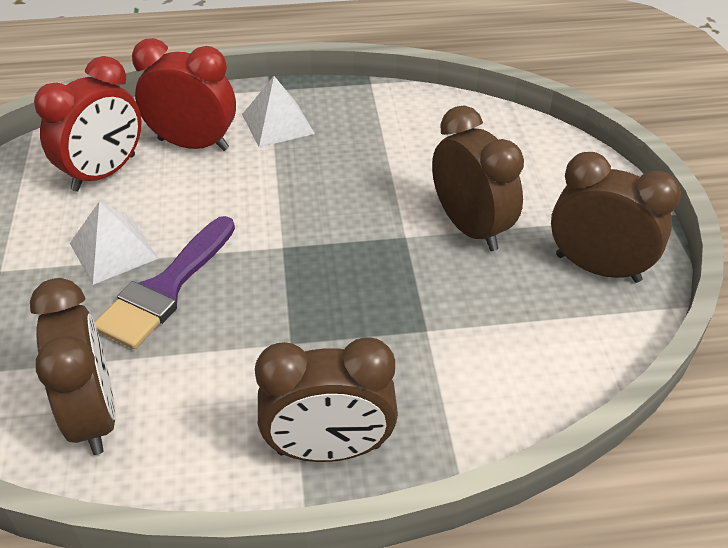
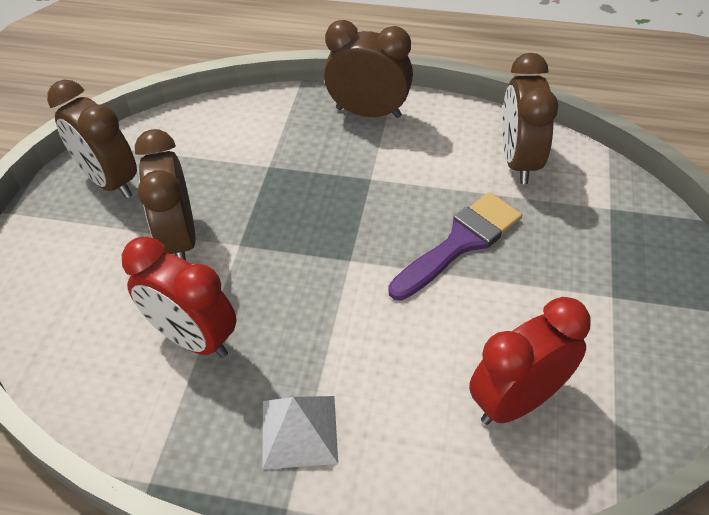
camera: 160 degrees left, 5 degrees up
(113, 250) = (506, 292): white pyramid -> none
(193, 144) = (409, 422): red clock -> red clock (193, 338)

